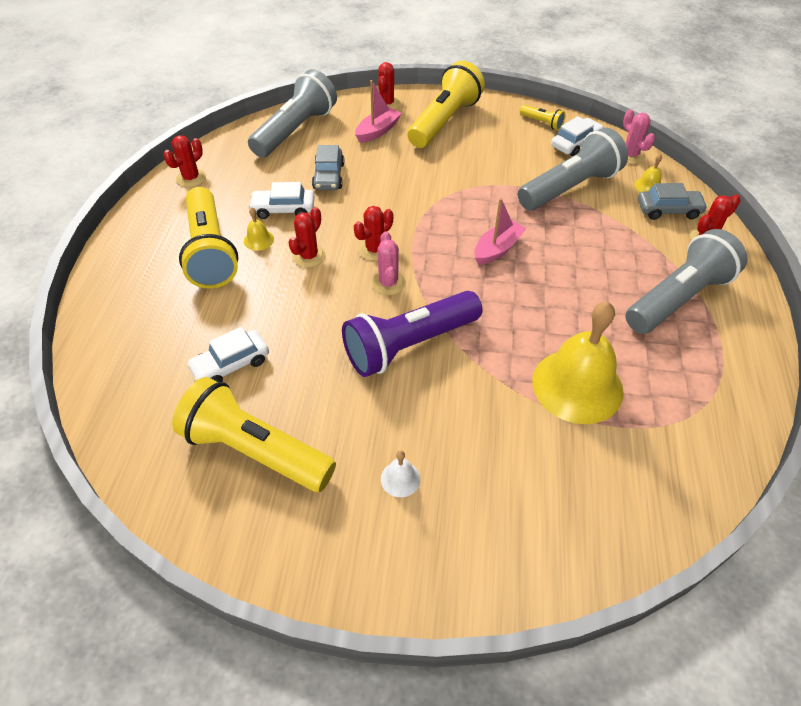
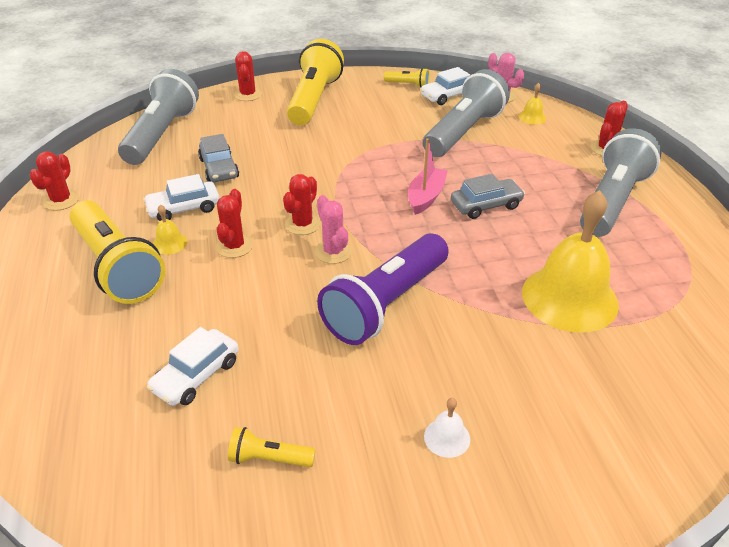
camera: 20 degrees left, 10 degrees down
(255, 450) = (269, 458): yellow flashlight -> yellow flashlight, size x0.44
(377, 131) = (251, 119): pink boat -> none
(575, 143) = (448, 95): white car -> white car turned 150 degrees counterclockwise
(668, 210) = (560, 132): grey car -> grey car (486, 205)

